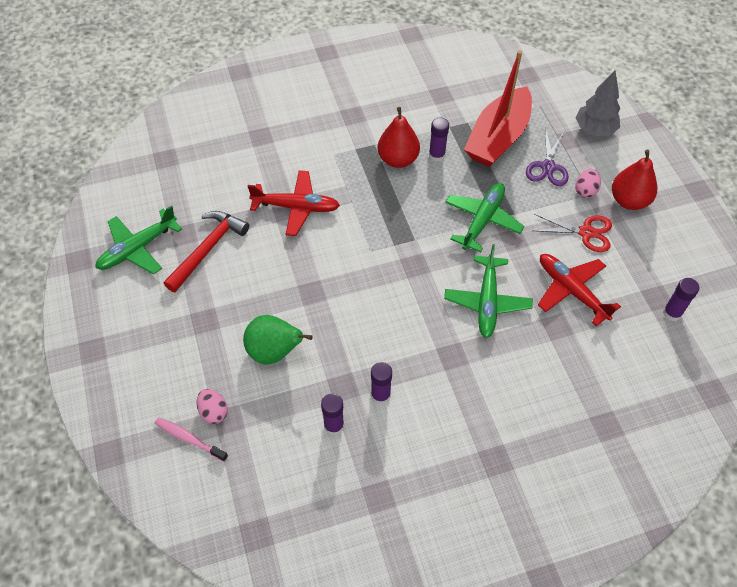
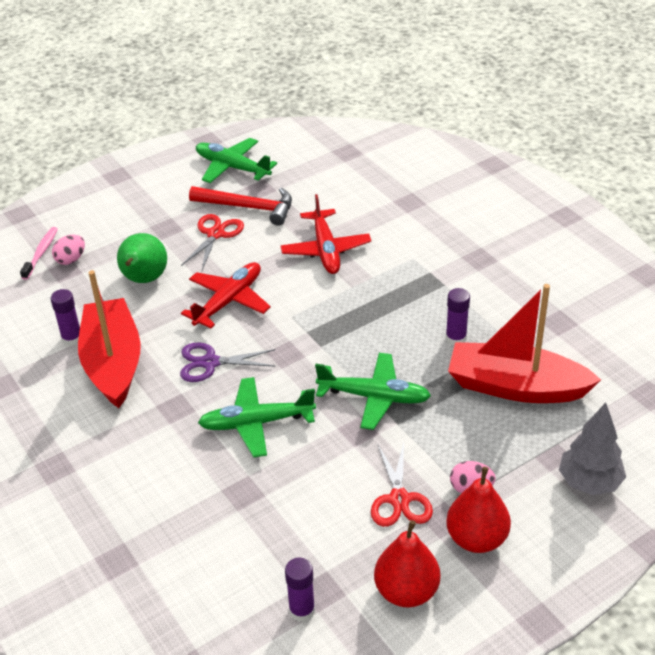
camera: 75 degrees right, 15 degrees down
(234, 282) = (215, 234): none -> red scissors
(380, 395) = (113, 363): purple glue stick -> red boat
(398, 159) = (432, 308): red pear -> red pear (406, 591)
(548, 167) = (492, 443): purple scissors -> purple scissors (210, 363)
(572, 291) = (299, 499): red plane -> red plane (228, 301)

